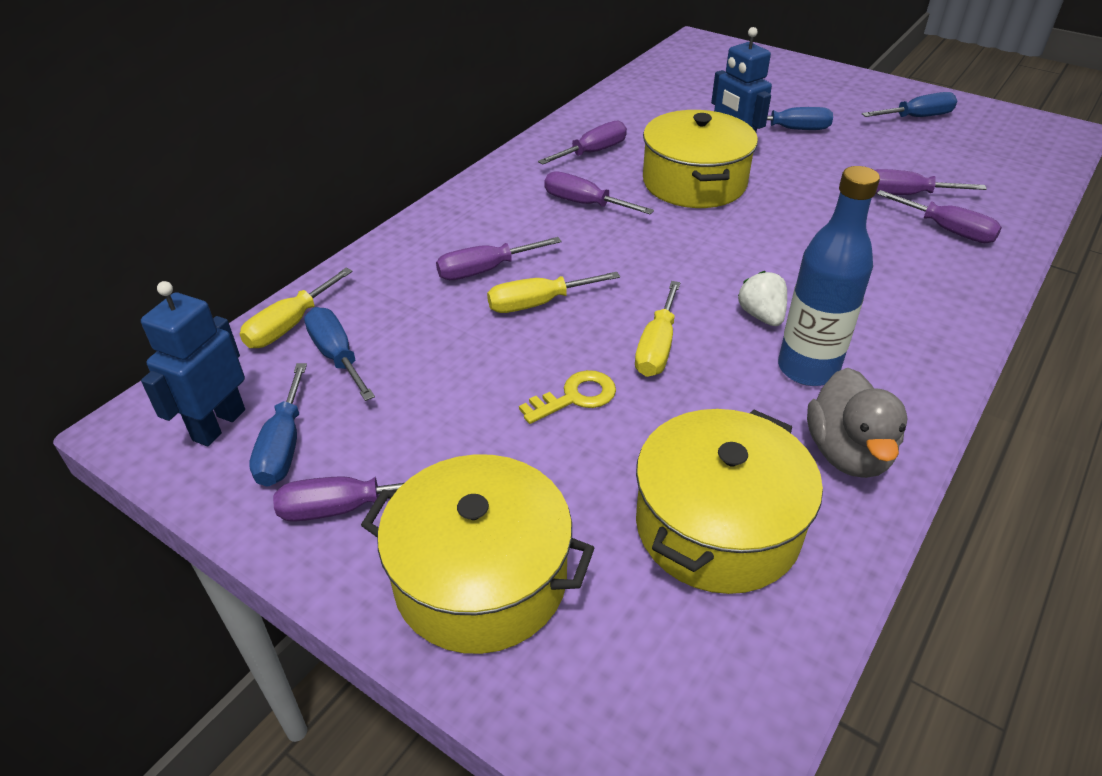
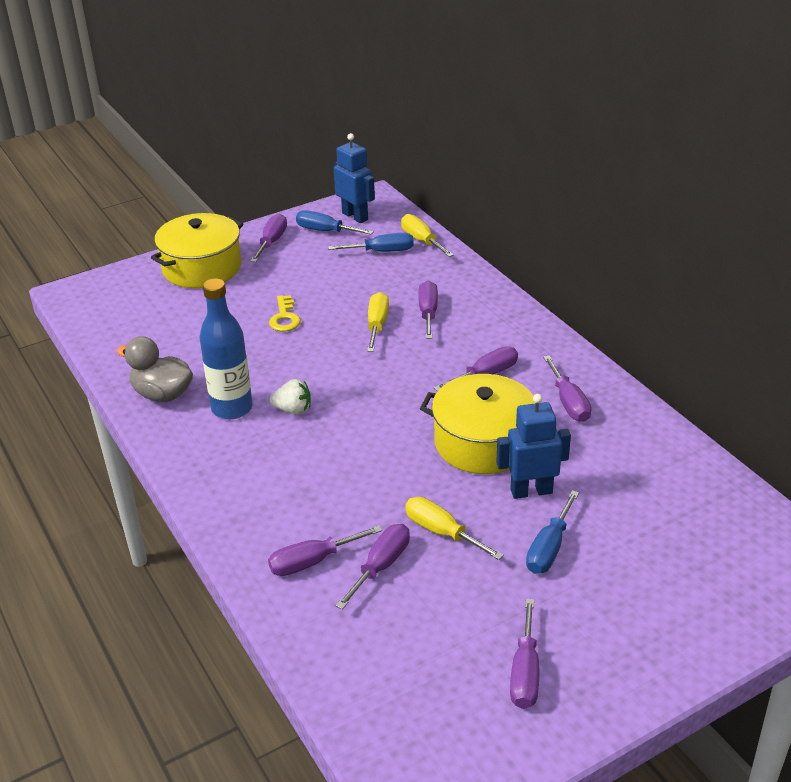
camera: 115 degrees right, 5 degrees down
(657, 347) = (299, 357): yellow screwdriver -> yellow screwdriver (442, 532)
(717, 526) = (164, 335): yellow pot -> none
(917, 117) = (525, 672): blue screwdriver -> purple screwdriver

